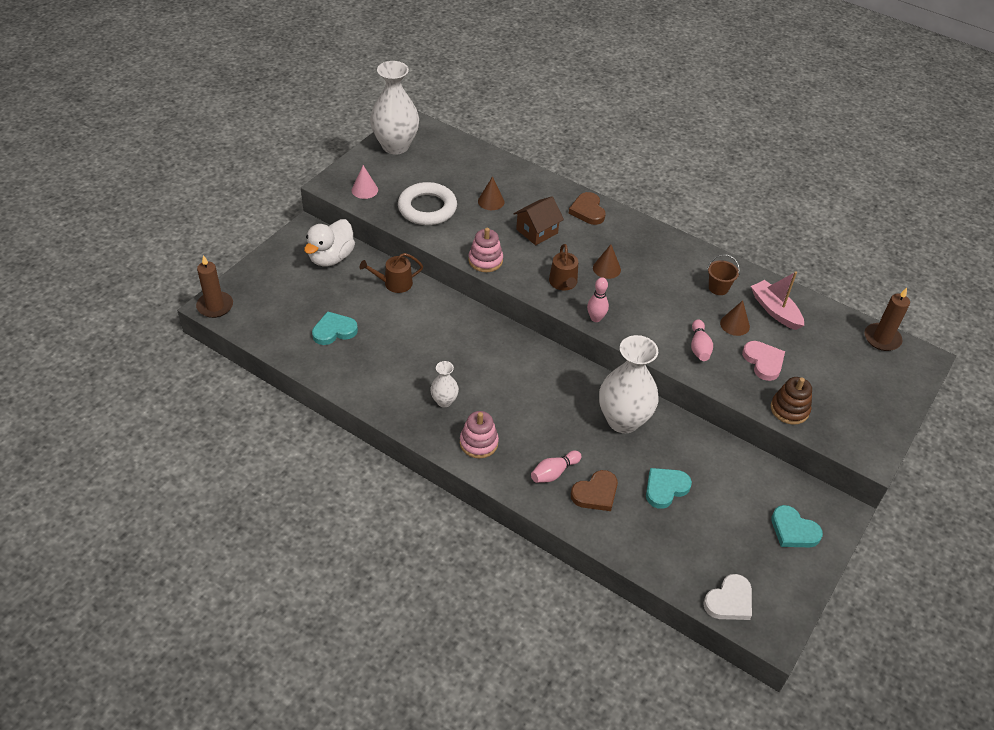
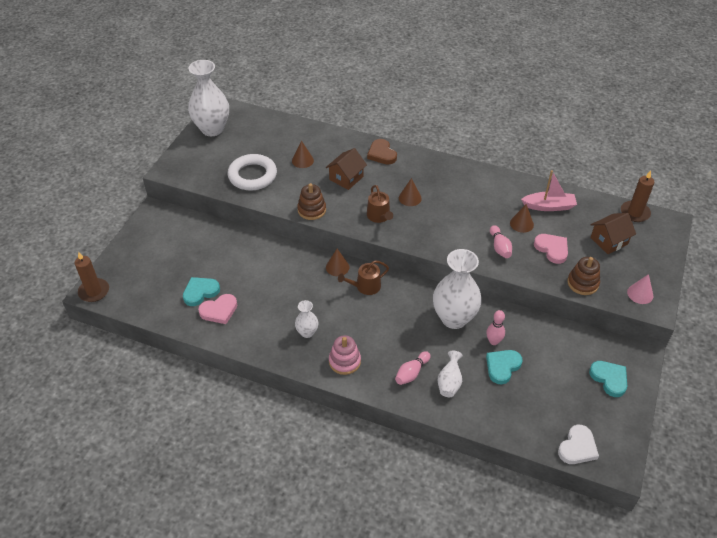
camera: 10 degrees left, 0 degrees up
(331, 257) = (181, 231): white duck -> none
(350, 356) = (219, 311): none -> pink heart
(364, 190) = (197, 170): pink cone -> pink cone (640, 294)
(394, 283) = (239, 242): brown watering can -> brown watering can (365, 286)
(485, 260) = (311, 210): pink stacking toy -> brown stacking toy
(500, 333) = (337, 267): none -> brown cone
(595, 318) = (413, 240): pink bowling pin -> pink bowling pin (493, 341)
(596, 493) = (449, 383): brown heart -> white vase
(718, 288) = (500, 197): brown bucket -> none
(775, 310) = (549, 206): pink boat -> pink boat turned 135 degrees clockwise
(793, 530) = (609, 379): turquoise heart -> turquoise heart turned 150 degrees counterclockwise
(838, 366) = (609, 241): none -> brown house

